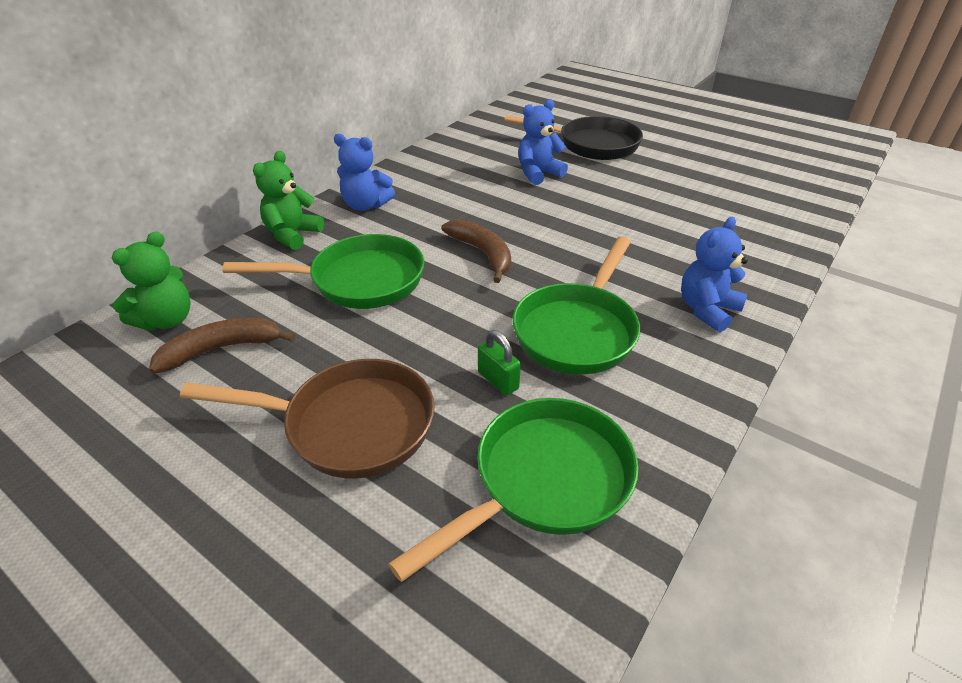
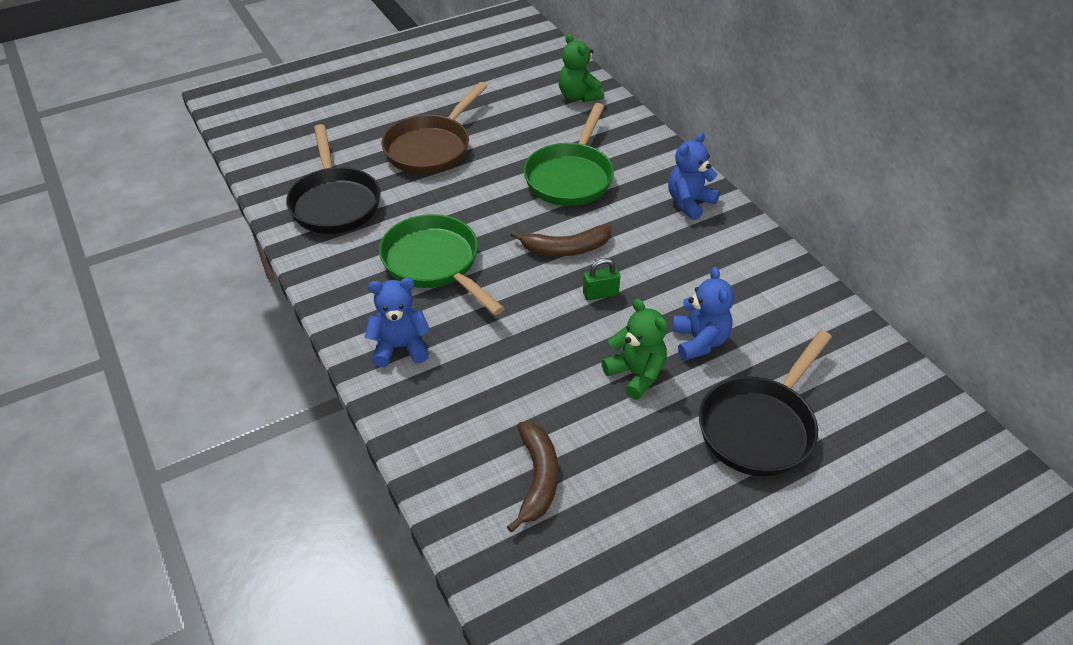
camera: 115 degrees right, 5 degrees up
(222, 349) = (533, 113): brown banana -> brown banana (537, 478)
(292, 235) = (659, 156): green teddy bear -> green teddy bear (636, 374)
(498, 380) = (419, 210): green padlock -> green padlock (600, 294)
(544, 481) = (334, 202): green pan -> black pan
(707, 310) = (400, 347): blue teddy bear -> blue teddy bear turned 75 degrees counterclockwise

